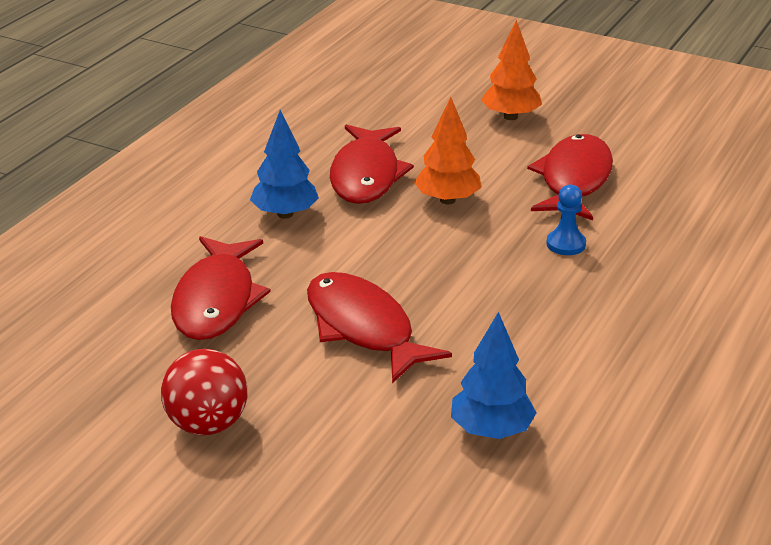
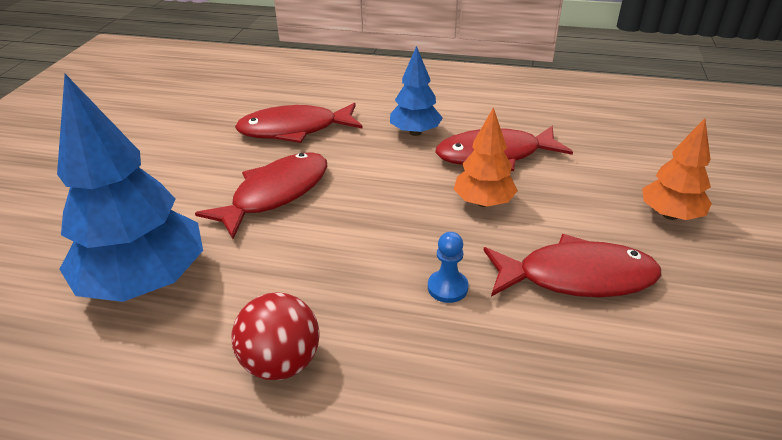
camera: 75 degrees right, 5 degrees up
(207, 424) = (158, 155): red ball -> red ball (281, 362)
(491, 430) = (145, 282): blue tree -> blue tree, size x1.83

